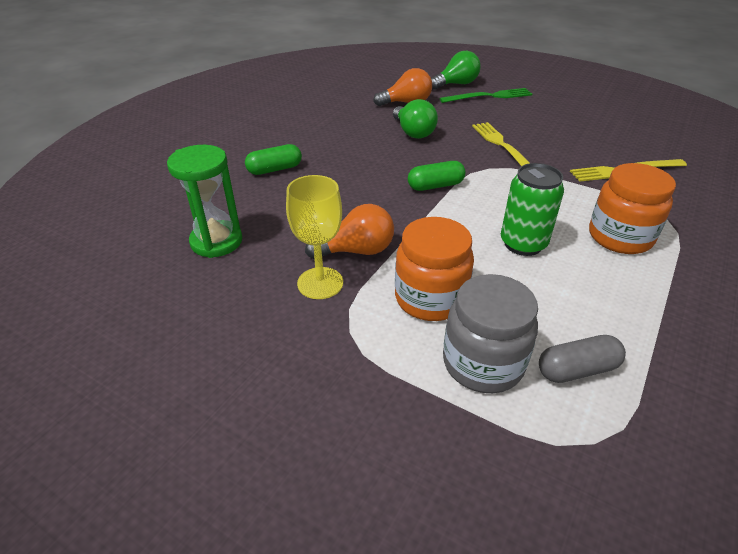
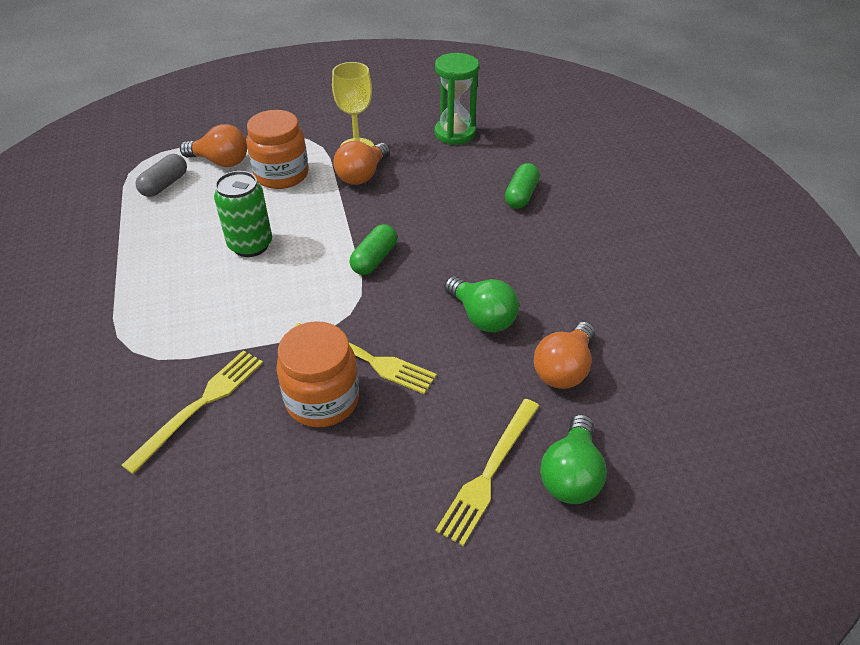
camera: 135 degrees right, 5 degrees up
(413, 132) = (482, 317): green light bulb -> green light bulb turned 150 degrees counterclockwise
(483, 363) = (221, 162): grey jar -> orange light bulb
(489, 96) = (489, 472): green fork -> yellow fork
(620, 237) = (172, 298): orange jar -> orange jar (322, 400)

